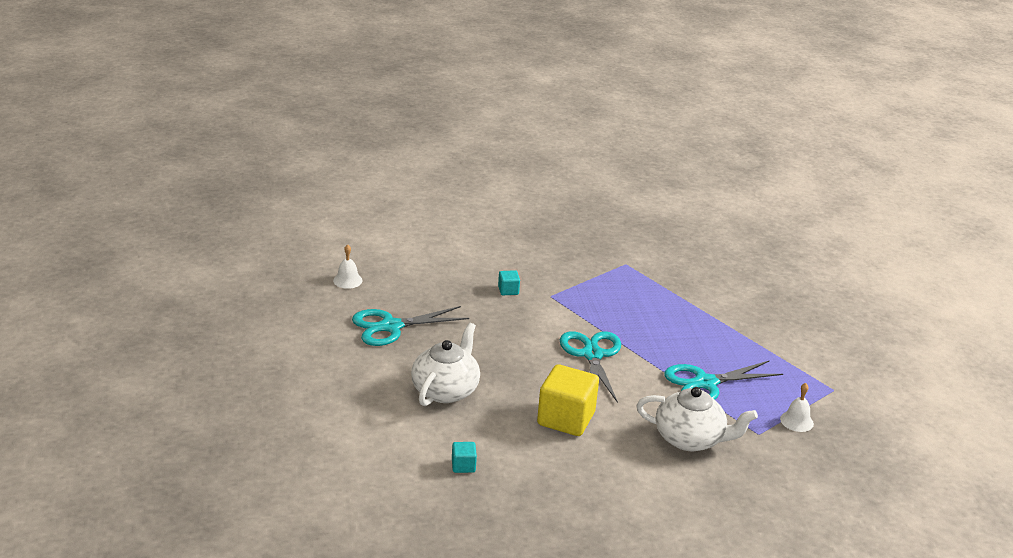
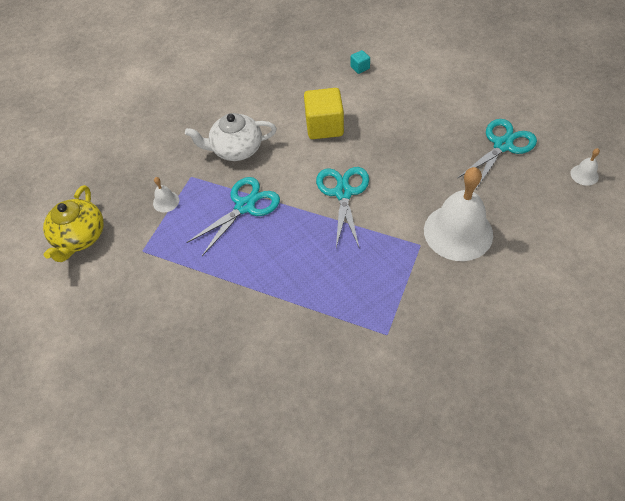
camera: 160 degrees right, 25 degrees up
(445, 390) = (415, 111): white teapot -> none
(508, 290) = (458, 232): turquoise cube -> white bell
(592, 355) = (343, 192): turquoise scissors -> turquoise scissors turned 150 degrees counterclockwise
(906, 426) = (80, 237): none -> yellow teapot

